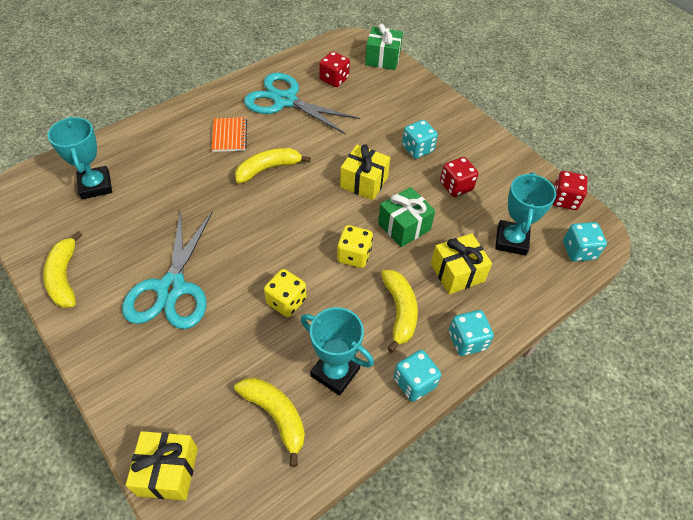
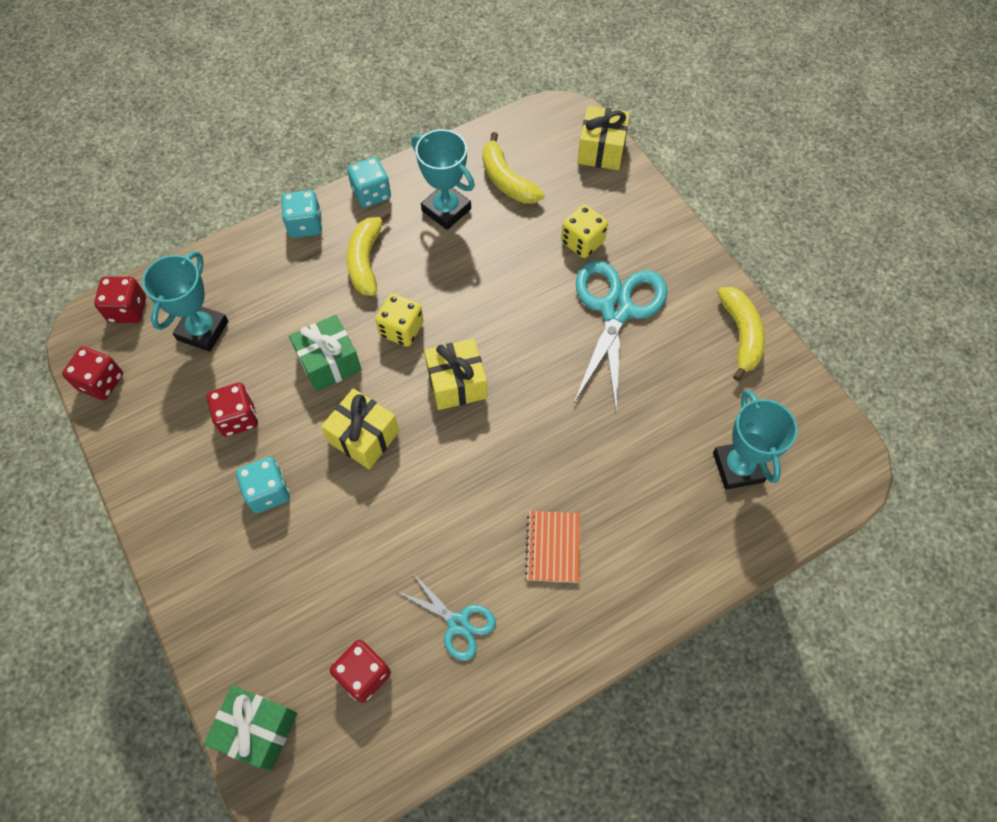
camera: 170 degrees left, 10 degrees up
(268, 169) = (496, 474): yellow banana -> none
(285, 100) = (458, 623): turquoise scissors -> turquoise scissors, size x0.53
(286, 301) = (488, 283): yellow dice -> yellow dice (582, 242)
(457, 273) = (286, 297): yellow gift -> yellow gift (457, 383)
(578, 250) = (128, 310): turquoise dice -> red dice

